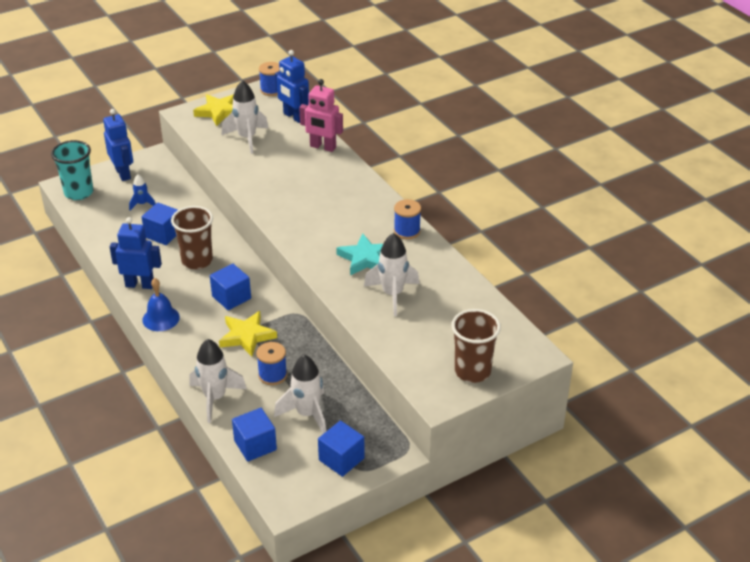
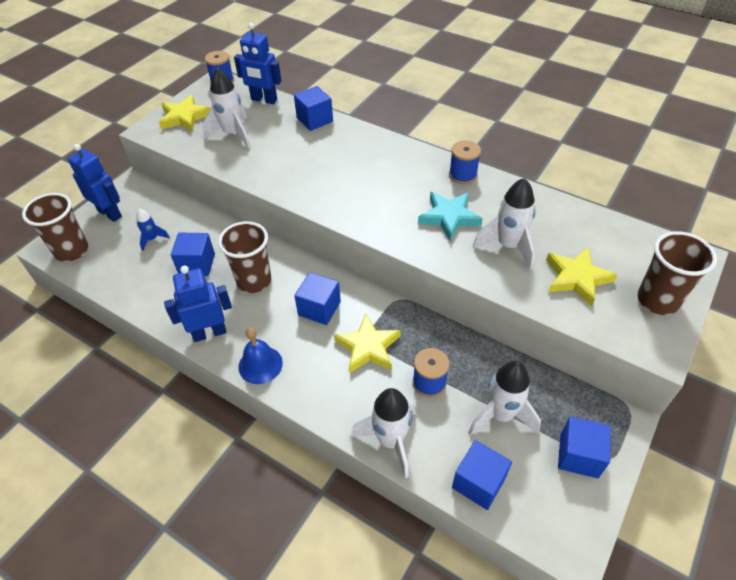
camera: 25 degrees left, 10 degrees up
(79, 193) = (72, 251): turquoise cup -> brown cup
(323, 147) = (314, 120): pink robot -> blue cube
(424, 335) = (576, 278): none -> yellow star

